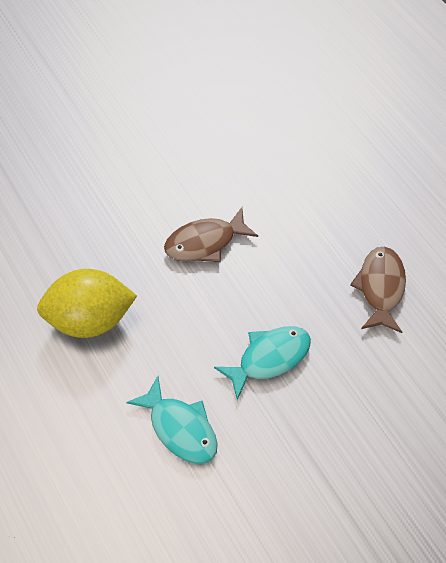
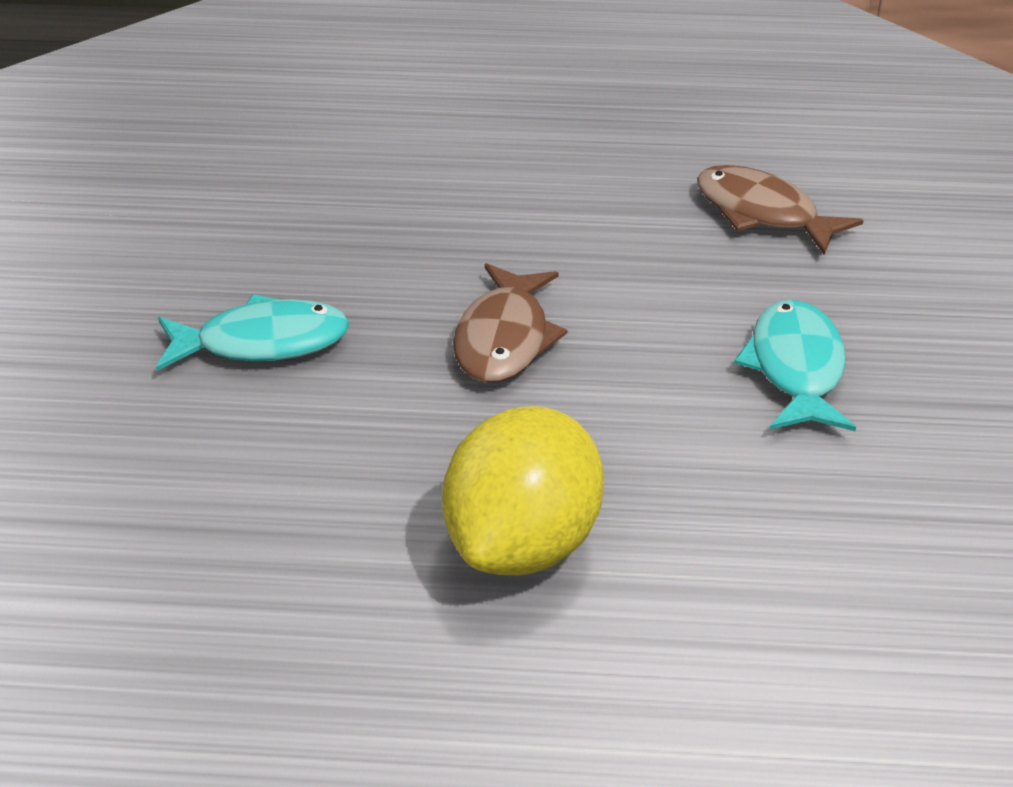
camera: 55 degrees left, 20 degrees down
(180, 428) = (855, 527): turquoise fish -> turquoise fish (262, 343)

